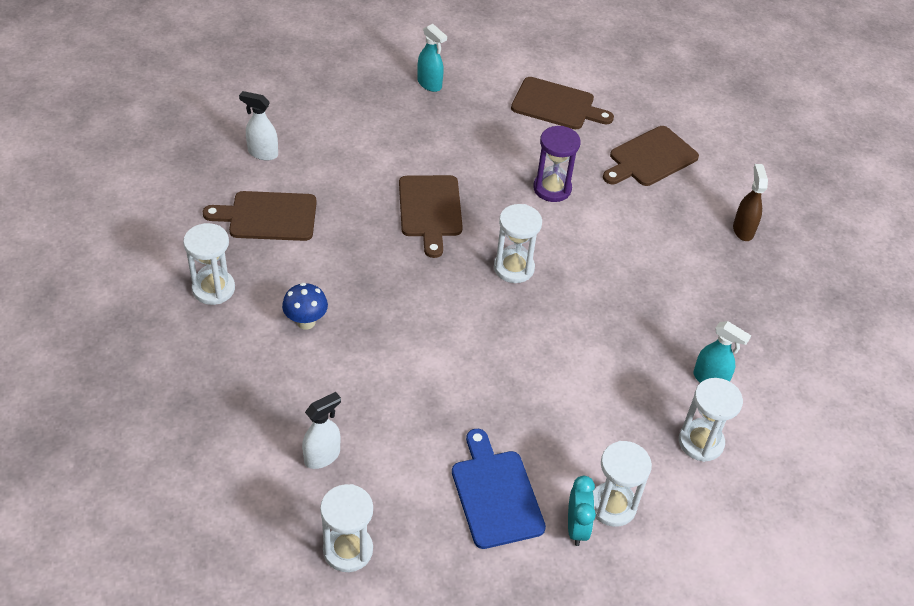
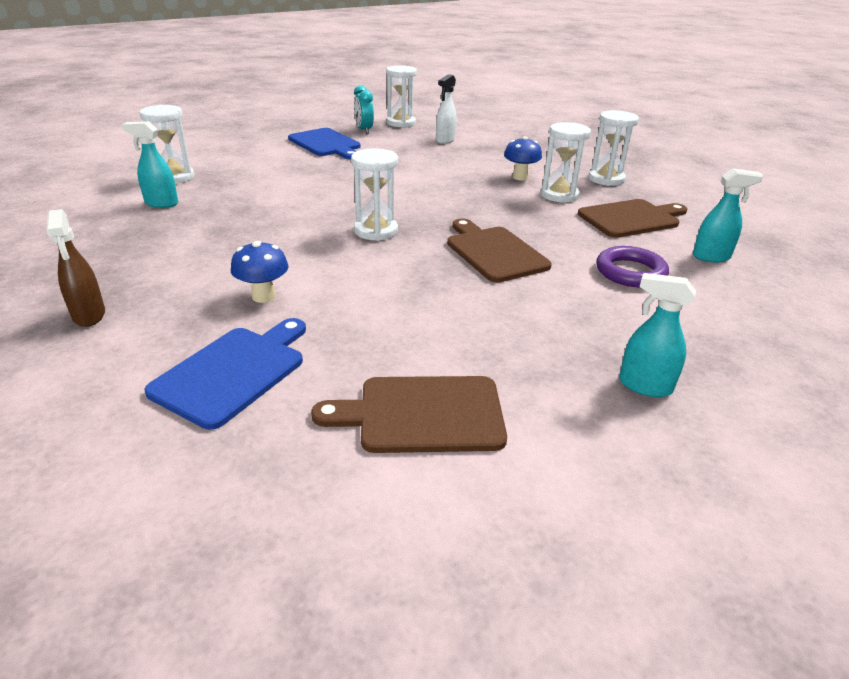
camera: 160 degrees right, 15 degrees down
(262, 153) = (711, 257): white spray bottle -> turquoise spray bottle
(345, 158) = (630, 272): none -> purple ring
(552, 188) = (370, 300): purple hourglass -> none
(576, 527) = (267, 142): turquoise clock -> turquoise clock (364, 130)
(612, 506) = (244, 150): white hourglass -> white hourglass (559, 195)
(625, 214) = (263, 296): none -> blue mushroom
(650, 158) = (233, 372): brown cutting board -> blue cutting board

